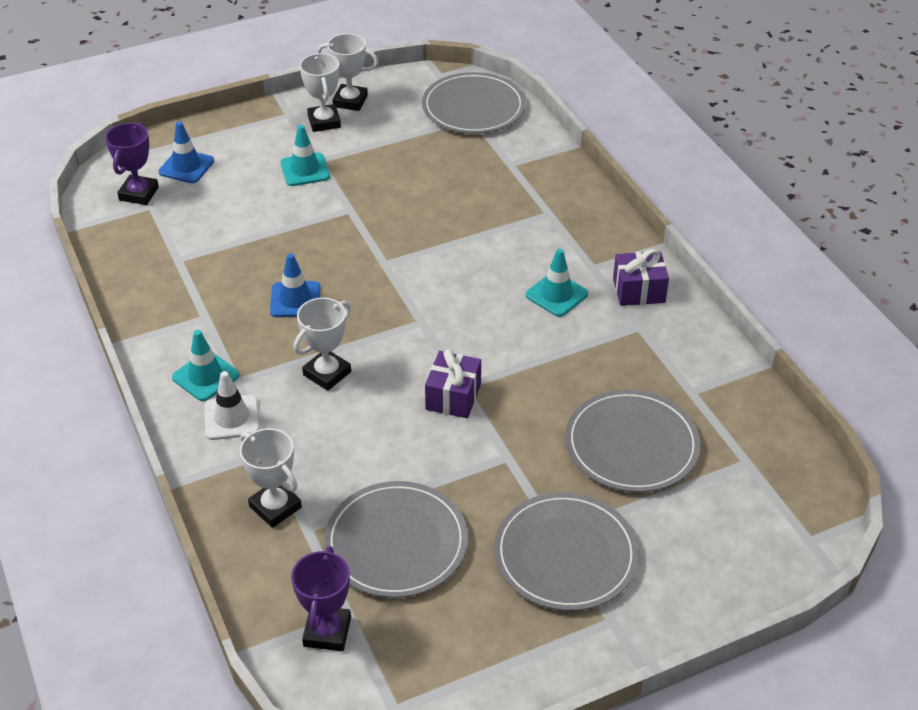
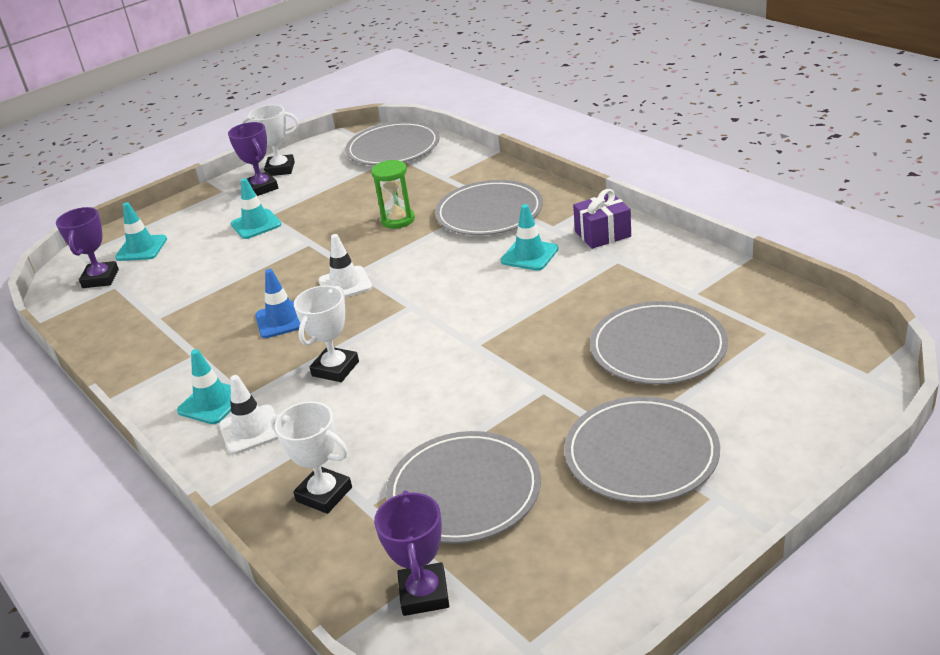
camera: 10 degrees left, 10 degrees down
(186, 166) = (141, 248): blue traffic cone -> turquoise traffic cone
(324, 122) = (261, 188): white trophy -> purple trophy
(367, 274) = (345, 284): none -> white traffic cone
(445, 208) = (398, 220): none -> green hourglass
(453, 396) = (468, 355): purple gift -> none
(538, 227) = (489, 212): none -> grey plate

